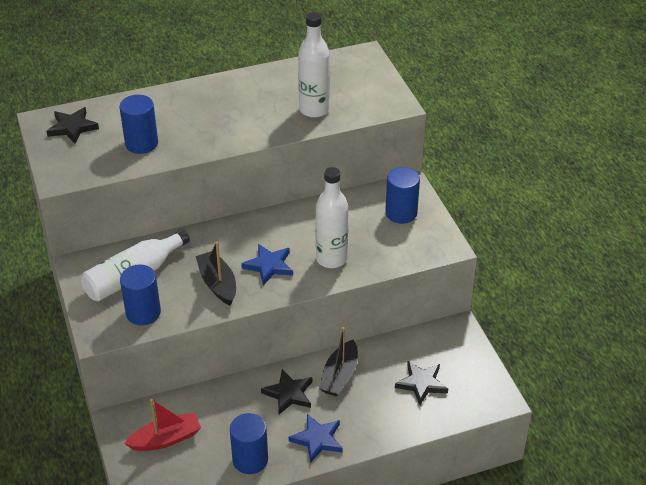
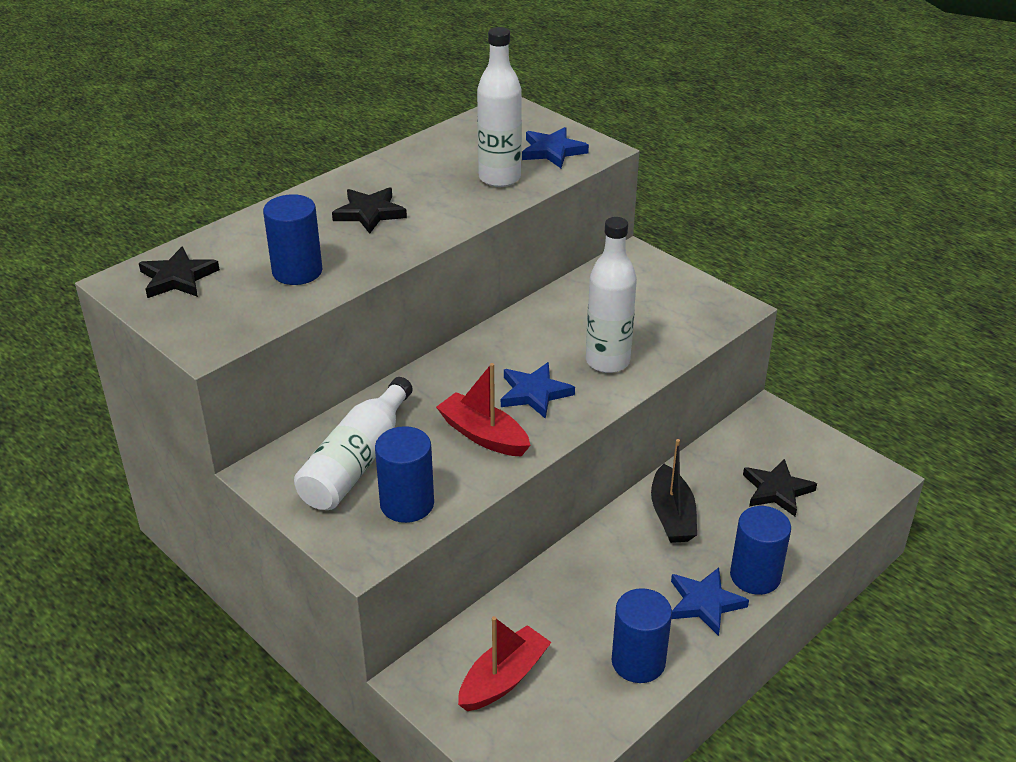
camera: 25 degrees left, 5 degrees down
(218, 284) = (483, 435): black boat -> red boat
(289, 394) = (625, 559): black star -> black star (370, 213)
(365, 98) = (552, 151): none -> blue star
(401, 213) = (649, 287): blue cylinder -> blue cylinder (755, 576)

